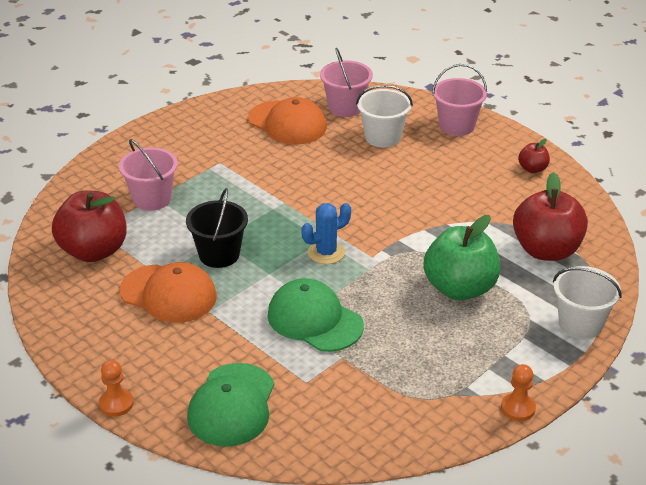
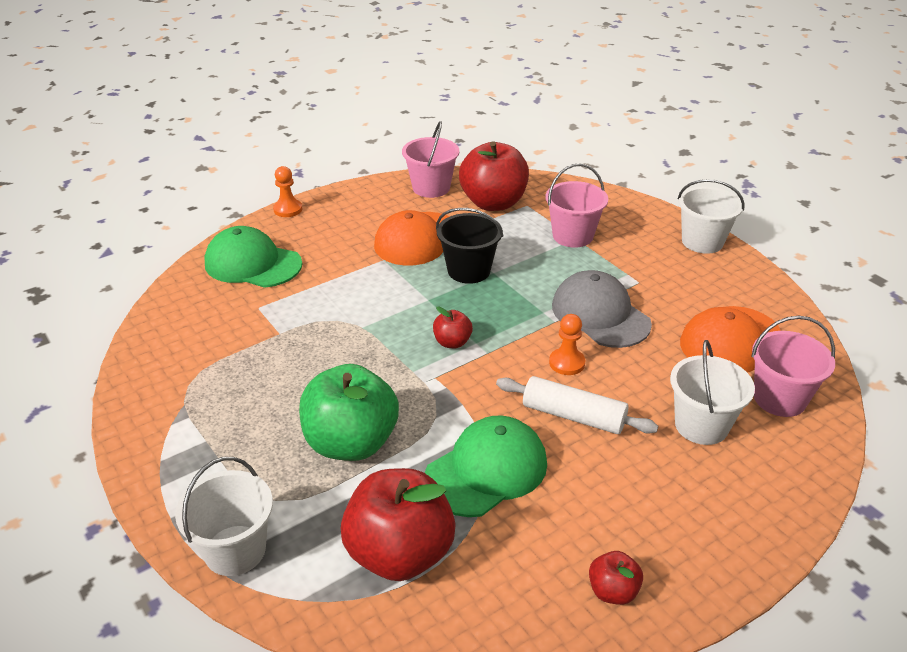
camera: 100 degrees right, 0 degrees up
(153, 131) = (702, 242): none -> white bucket
(269, 180) = (600, 315): none -> grey cap
(314, 320) = (343, 322): green cap -> green cap (486, 470)
(326, 252) = (452, 342): blue cactus -> red apple
(392, 188) = (573, 416): none -> white rolling pin
(456, 126) = (740, 517): pink bucket -> pink bucket (431, 188)
(518, 408) = (132, 451): orange pawn -> orange pawn (567, 363)

